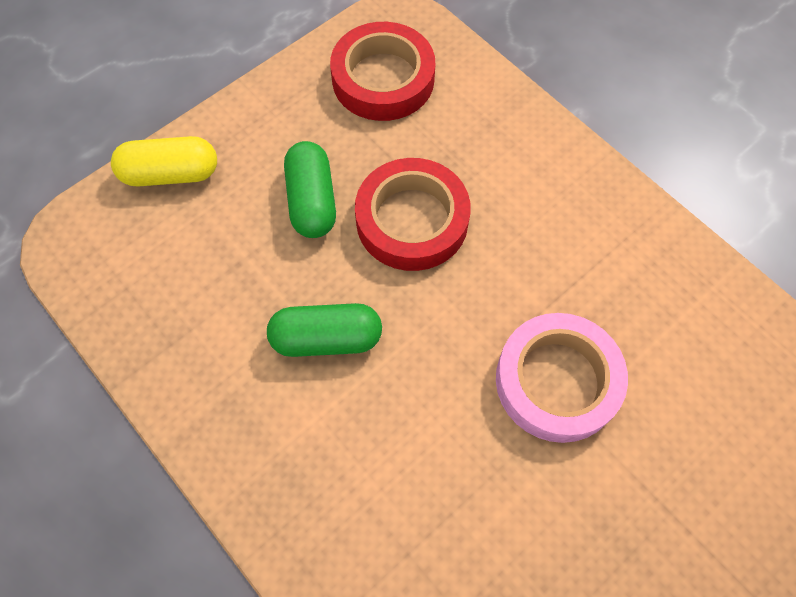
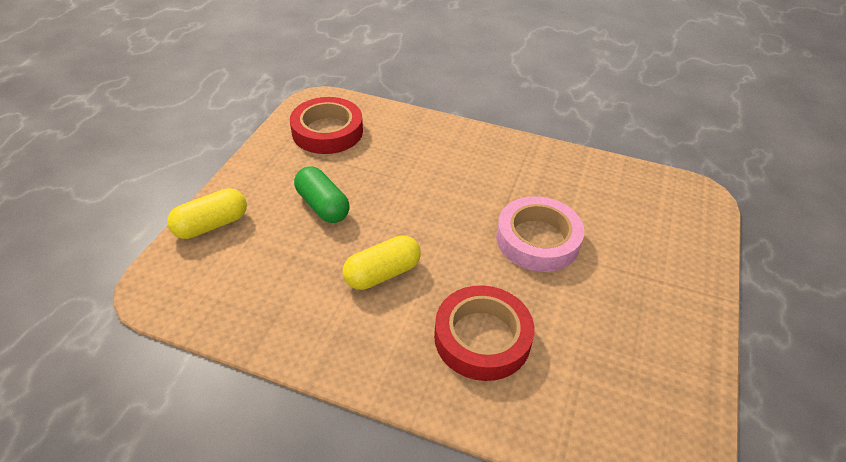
camera: 30 degrees left, 20 degrees down
(326, 338) = (382, 273): green capsule -> yellow capsule
(412, 220) = (394, 193): red tape -> red tape (482, 338)

